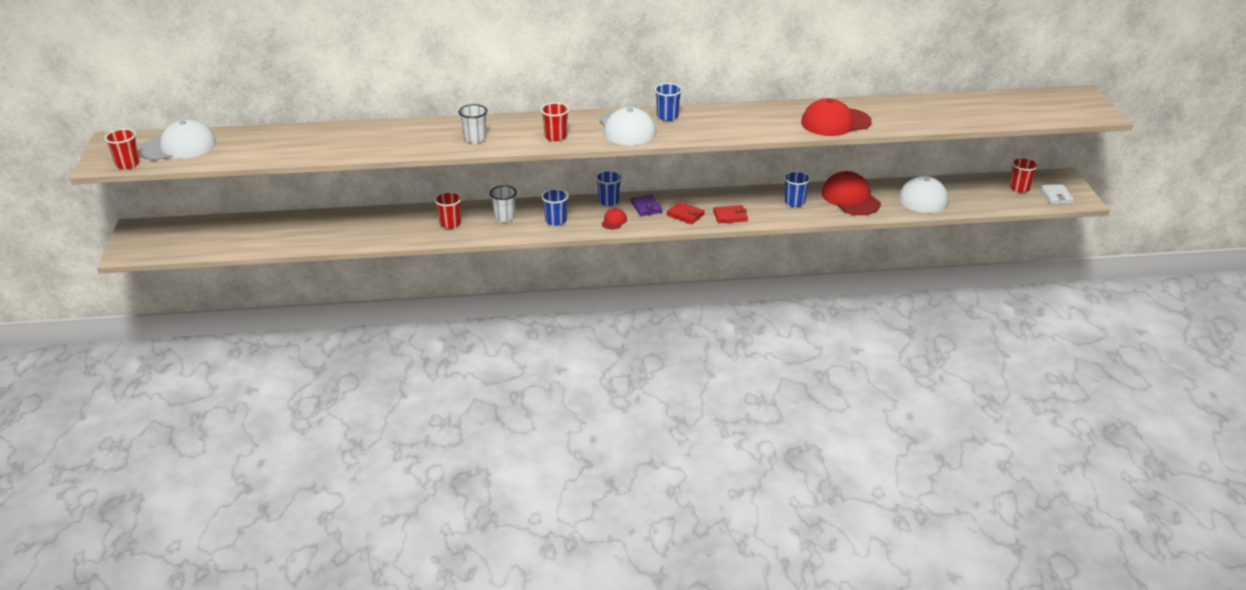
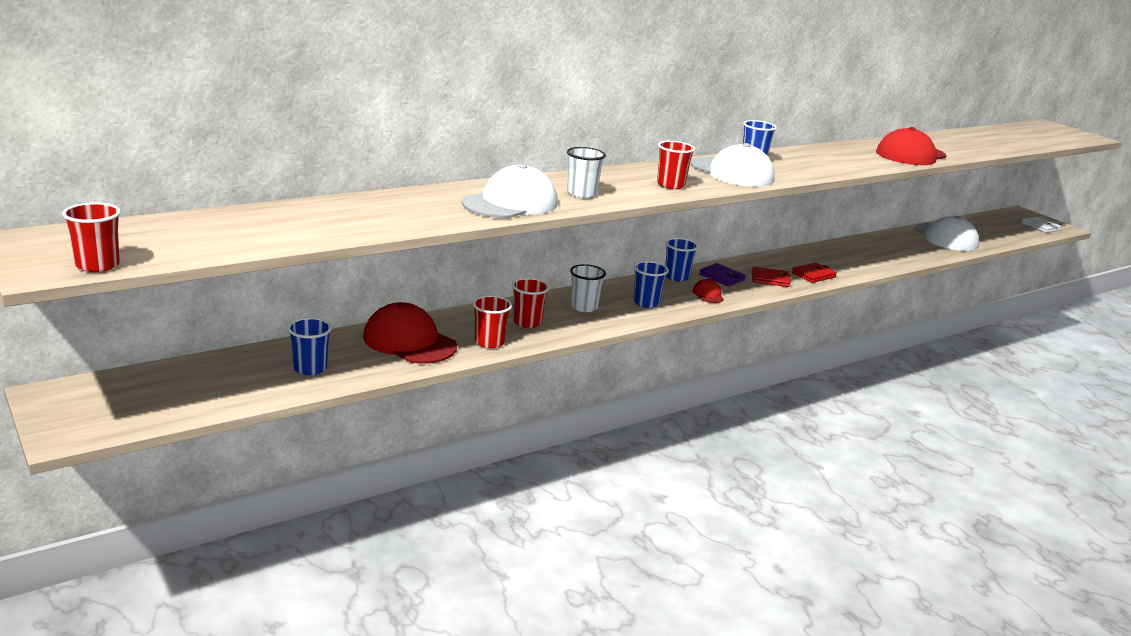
camera: 30 degrees left, 10 degrees down
(178, 147) = (163, 236): white cap -> white cap (510, 203)
(794, 202) = (851, 256): blue cup -> blue cup (310, 368)
(850, 198) = (892, 247): red cap -> red cap (409, 342)
(1019, 188) = (1006, 224): red cup -> red cup (489, 342)

